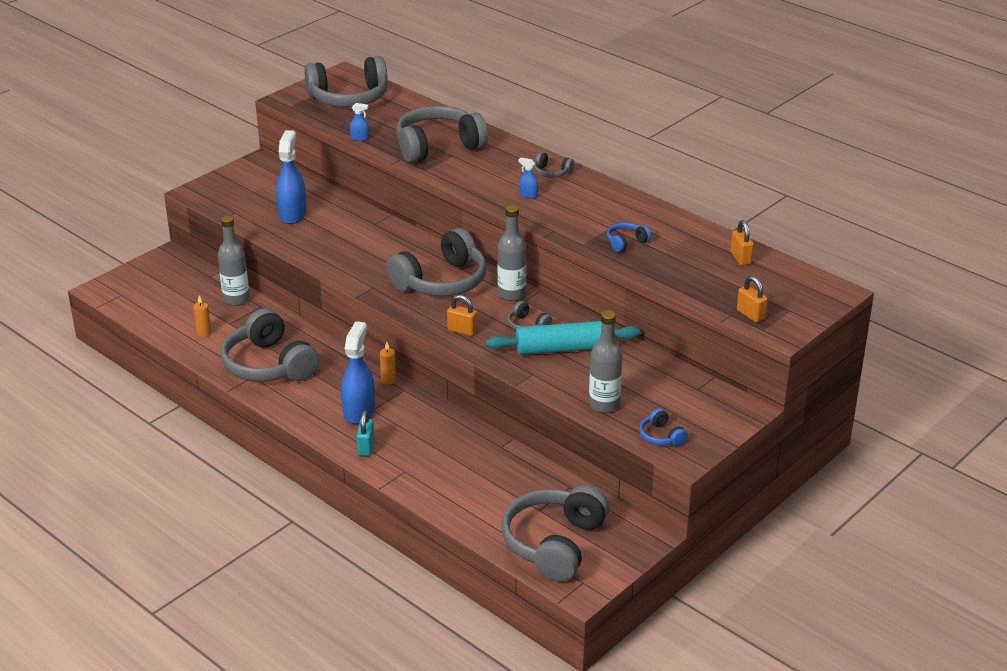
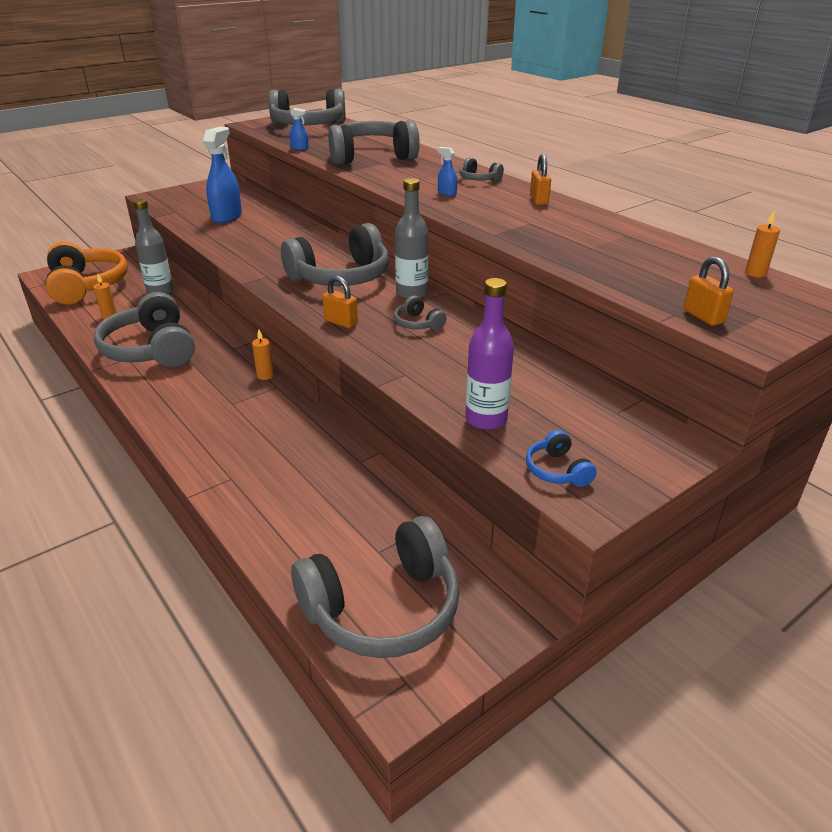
camera: 10 degrees right, 0 degrees up
(155, 299) = (86, 286): none -> orange headphones
(359, 411) = (216, 404): blue spray bottle -> none
(366, 447) = (201, 444): turquoise padlock -> none
(554, 544) = (383, 608): grey headphones -> grey headphones turned 150 degrees counterclockwise
(563, 349) = (452, 350): turquoise rolling pin -> none
(604, 404) = (486, 419): grey bottle -> purple bottle
(626, 242) = (546, 236): blue headphones -> none
(740, 258) = (688, 259): orange padlock -> orange padlock (538, 200)
(790, 269) = (755, 273): none -> orange candle

